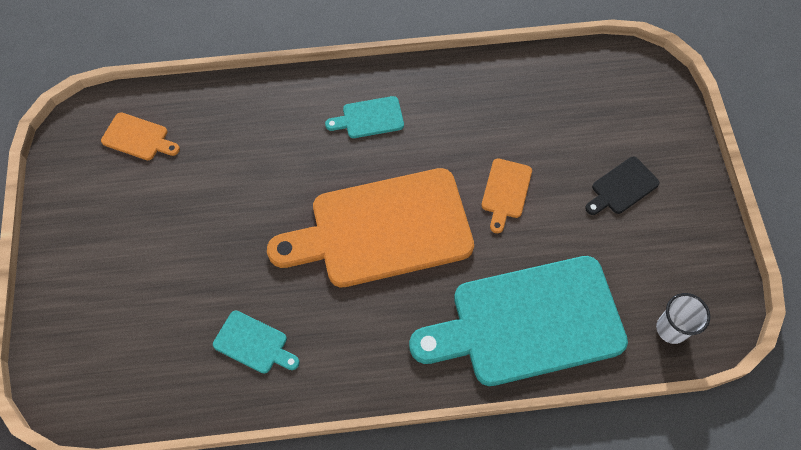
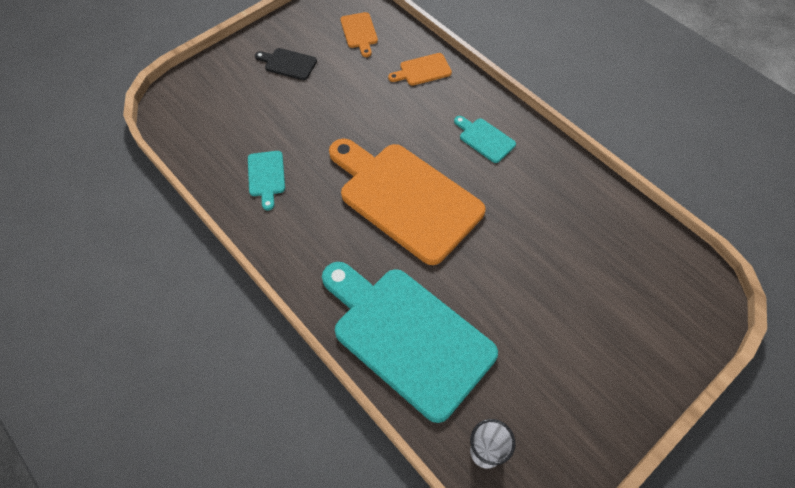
camera: 55 degrees right, 5 degrees down
(505, 192) = (503, 258): orange cutting board -> orange cutting board (422, 70)
(622, 187) = (582, 340): black cutting board -> black cutting board (288, 64)

